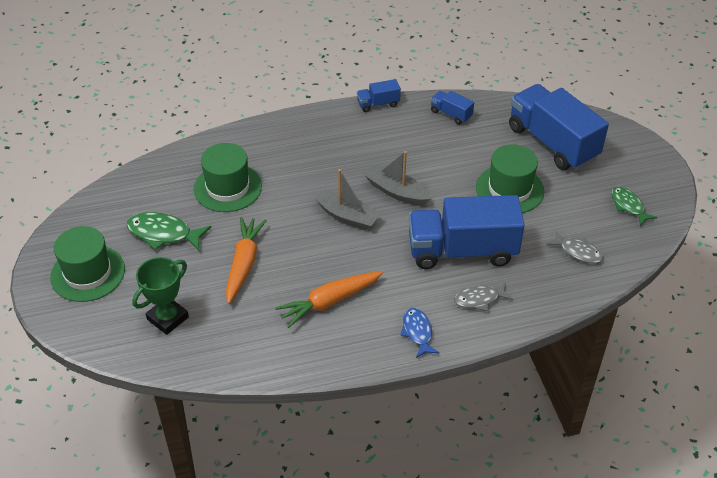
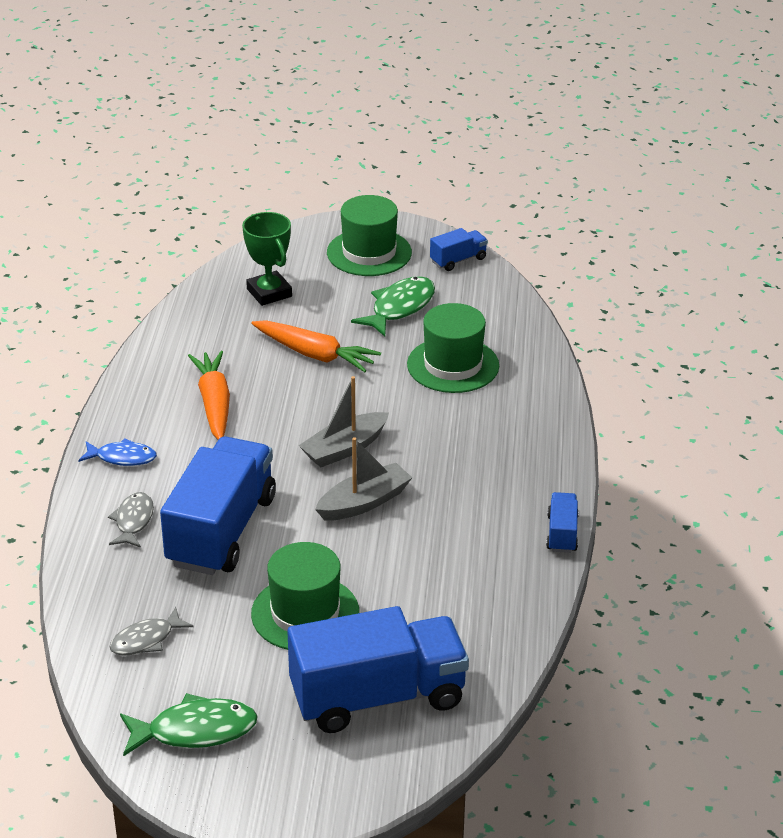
camera: 110 degrees right, 10 degrees down
(451, 114) = (502, 604): blue truck -> blue truck (458, 260)
(628, 206) = (195, 731): green fish -> green fish, size x1.51

